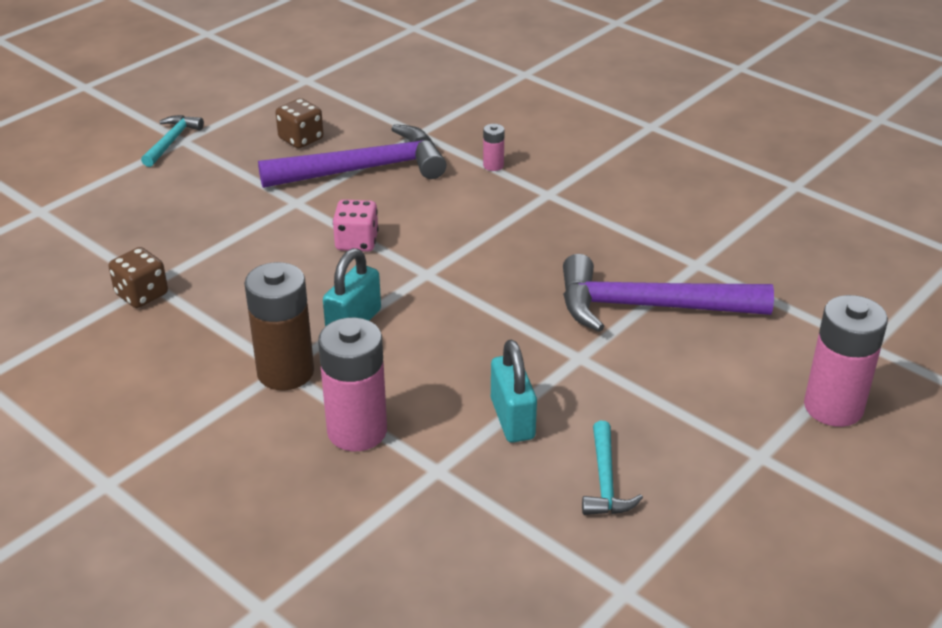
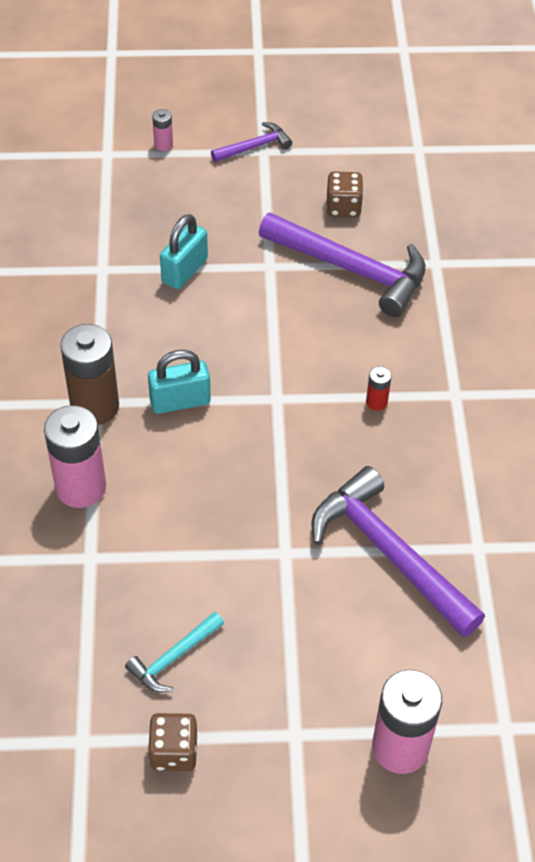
camera: 45 degrees right, 15 degrees up
(141, 294) = (86, 274): brown dice -> brown dice (174, 752)
(172, 141) = (254, 147): turquoise hammer -> purple hammer
(356, 242) = (265, 333): pink dice -> none
(493, 165) = (450, 336): pink battery -> pink battery (163, 145)
(503, 231) = (376, 402): none -> red battery
(512, 419) = (179, 561): turquoise padlock -> turquoise padlock (184, 271)

